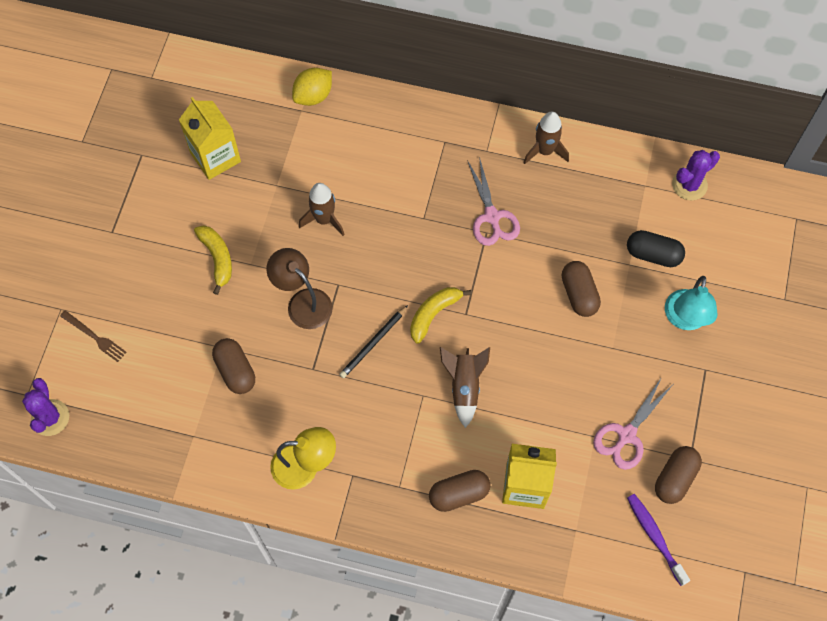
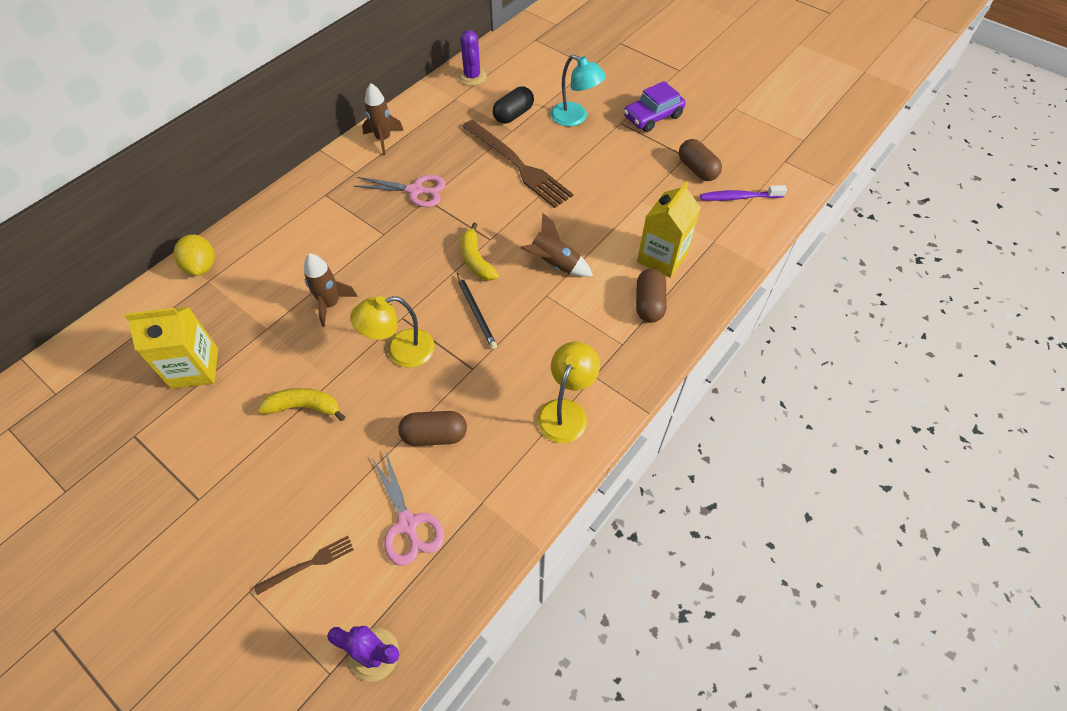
camera: 65 degrees left, 10 degrees down
(303, 302) = (400, 351): brown lamp -> yellow lamp
(579, 294) = (518, 165): brown capsule -> brown fork
(626, 435) = (649, 182): pink scissors -> pink scissors (407, 524)
(736, 400) = (652, 116): none -> purple car

